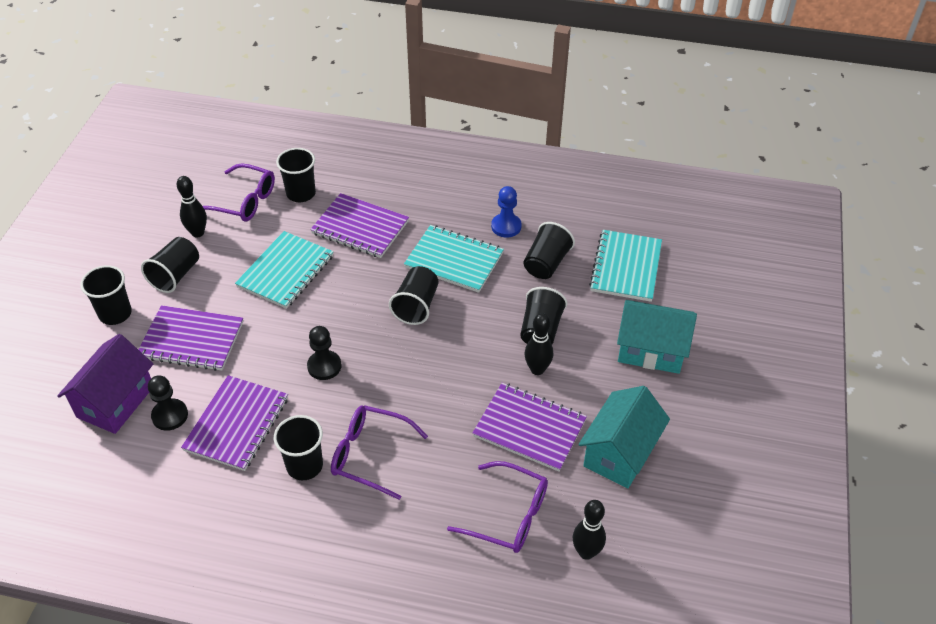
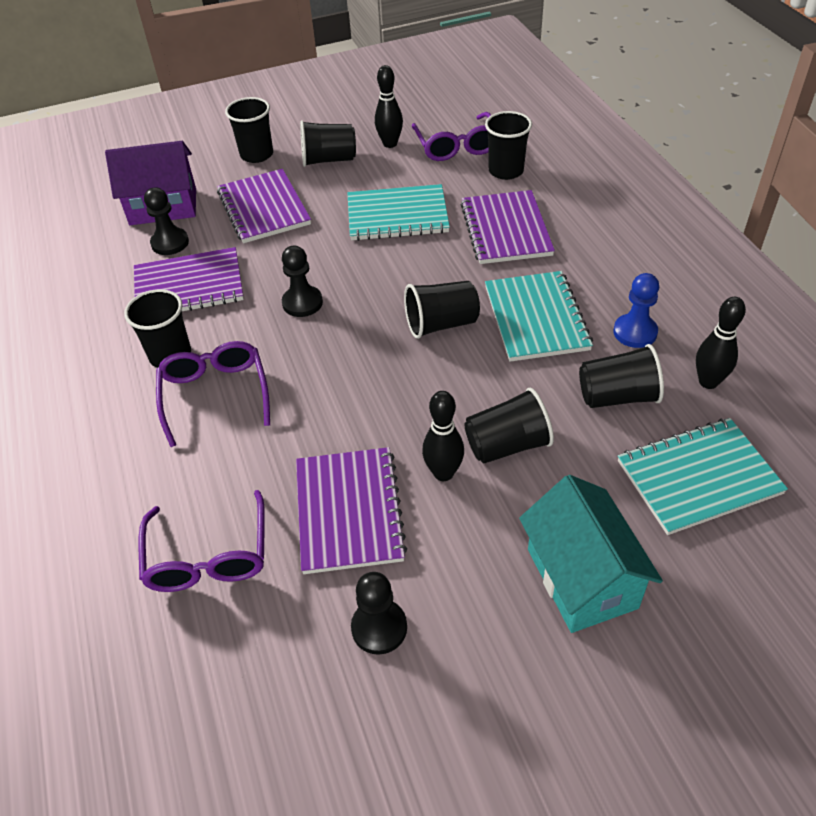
camera: 60 degrees right, 0 degrees up
(586, 552) = (199, 667): black bowling pin -> black bowling pin (708, 382)
(620, 453) = (379, 628): turquoise house -> black pawn

